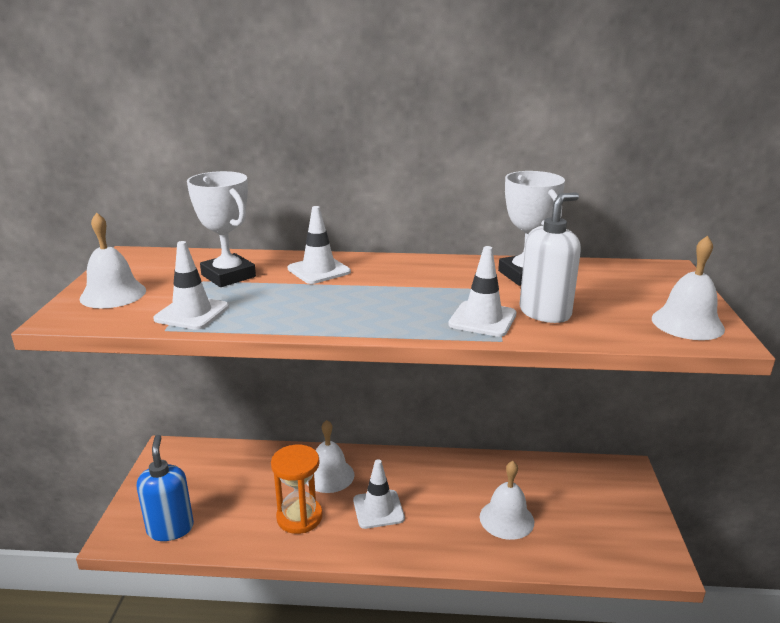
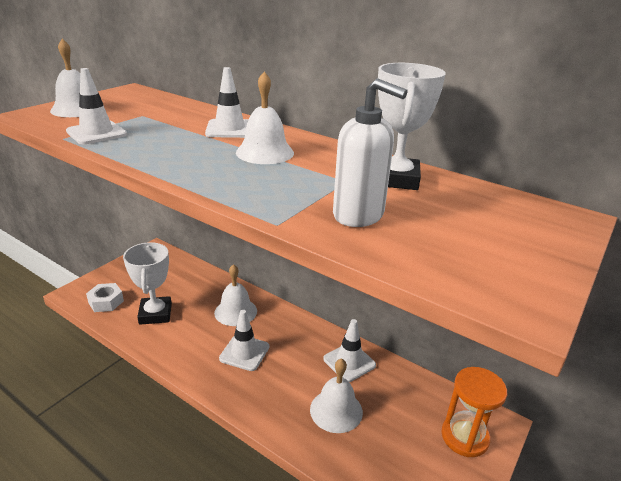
camera: 30 degrees right, 5 degrees up
(170, 528) = (106, 302): blue soap dispenser -> white nut
(228, 276) = (163, 117): white trophy -> white trophy (155, 314)
(299, 517) = (186, 332): orange hourglass -> orange hourglass (464, 437)
(482, 319) = (291, 202): white traffic cone -> white traffic cone (349, 362)
(545, 313) = (359, 215): white soap dispenser -> white soap dispenser turned 45 degrees clockwise
(687, 323) = (503, 276): white bell -> white bell (265, 152)

